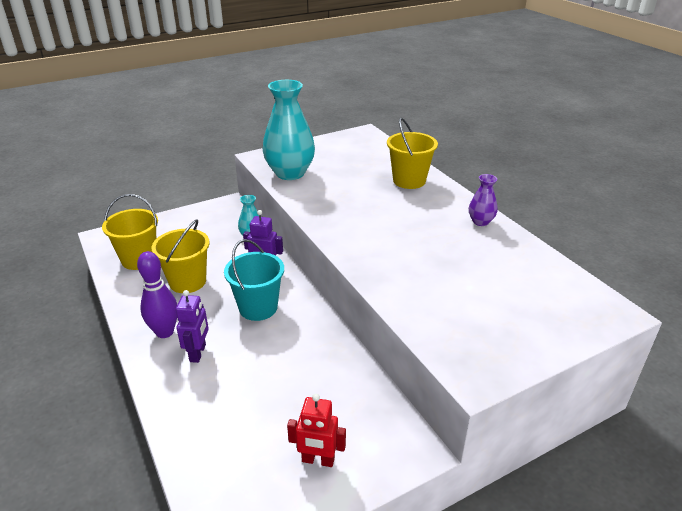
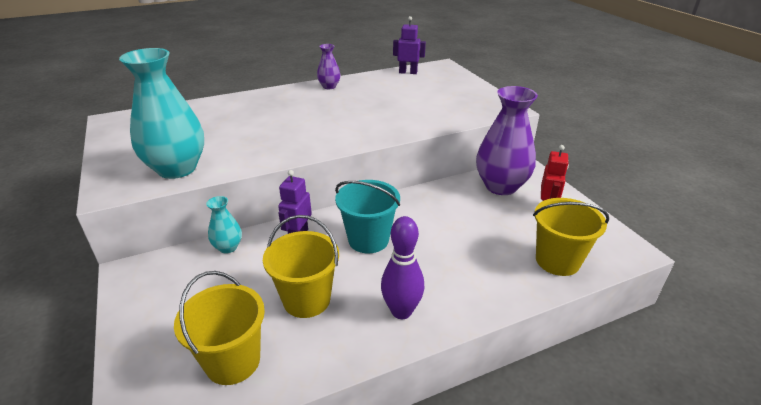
camera: 85 degrees left, 0 degrees up
(198, 353) = (436, 280): purple robot -> purple robot (408, 72)
(364, 416) = (501, 186): none -> purple vase
(409, 180) = (244, 106): yellow bucket -> yellow bucket (557, 261)

